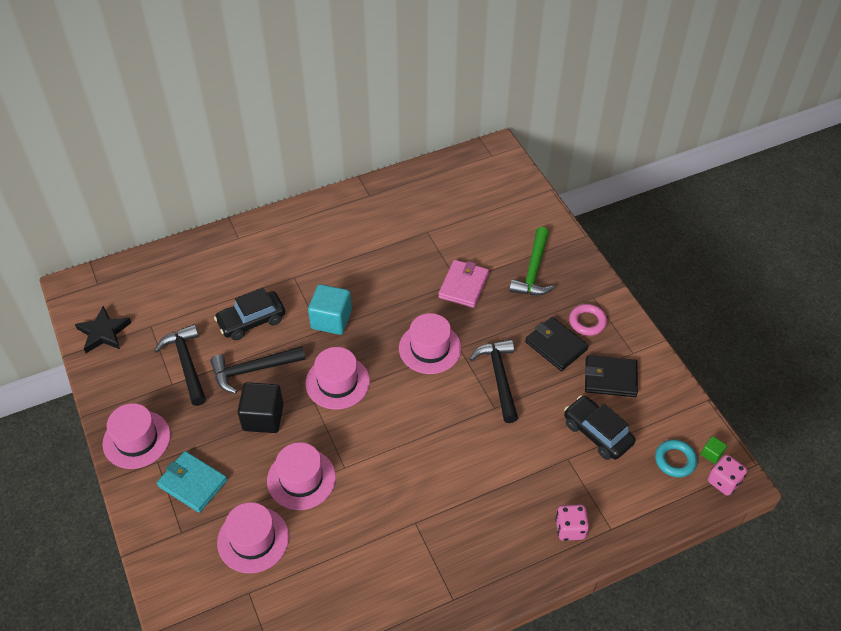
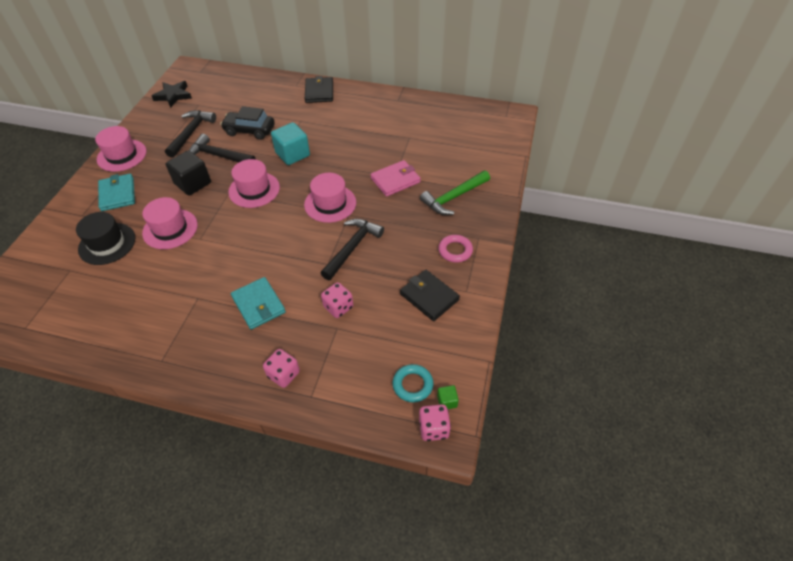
camera: 40 degrees right, 0 degrees up
(253, 539) = (107, 244): pink hat -> black hat
(478, 487) = (258, 304): none -> turquoise wallet
(548, 440) = (338, 307): none -> pink dice
(556, 346) = (414, 252): black wallet -> black wallet (319, 92)
(597, 433) = (377, 326): black car -> none

